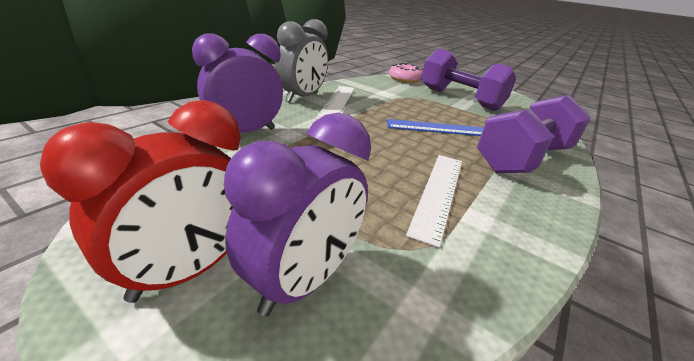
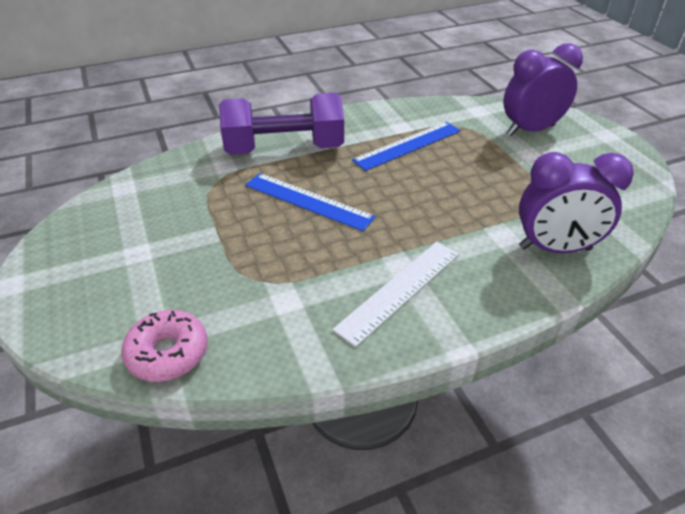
camera: 145 degrees left, 10 degrees up
(188, 270) = (589, 147): red clock -> none
(302, 97) = (452, 317): grey clock -> none
(438, 192) = (408, 145): white ruler -> blue ruler
(459, 99) = (172, 253): purple dumbbell -> none

